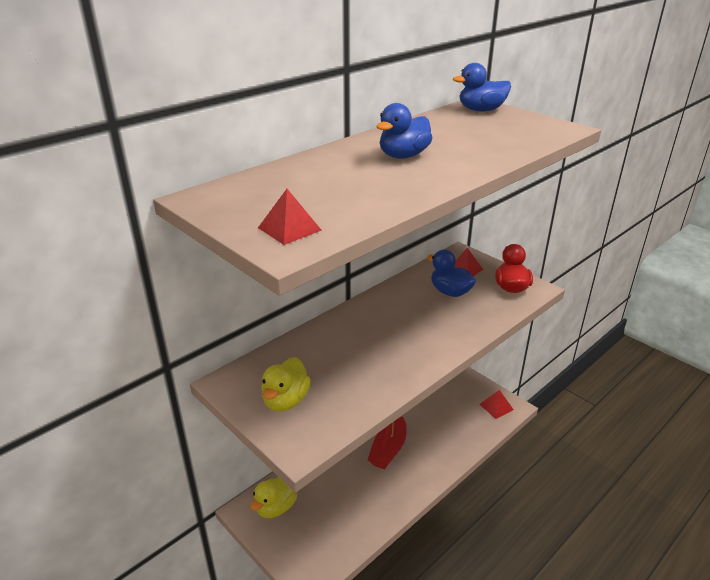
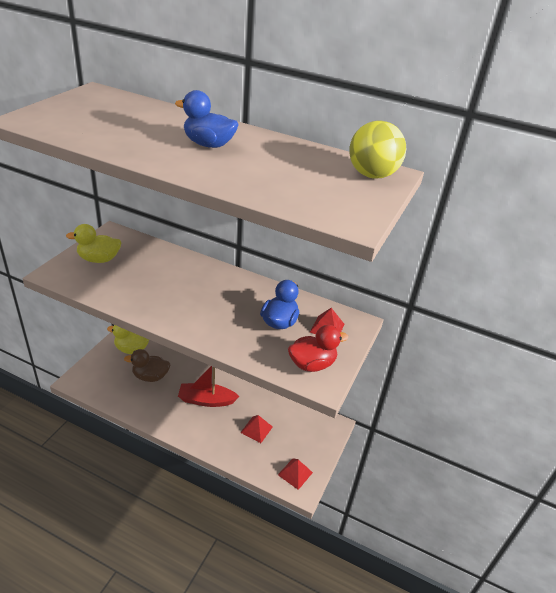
camera: 65 degrees right, 5 degrees up
(289, 229) = (52, 118): red pyramid -> red pyramid (256, 429)
(333, 494) = (150, 376): none -> brown duck
(481, 110) = (372, 175): blue duck -> yellow ball

